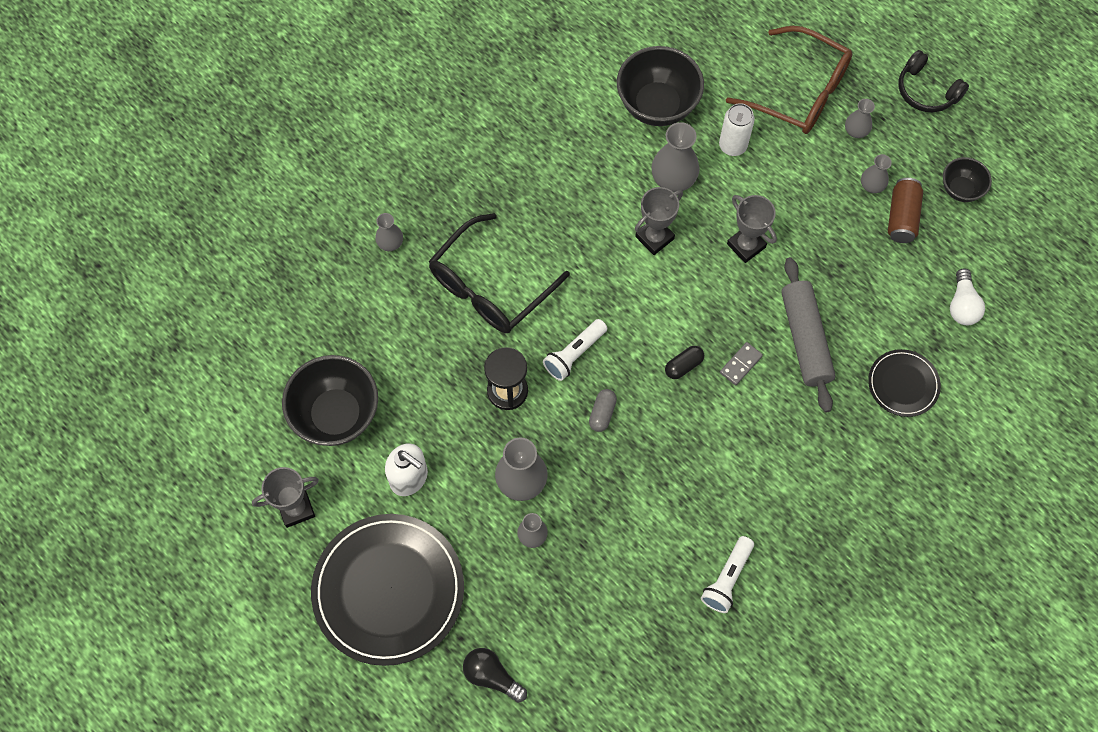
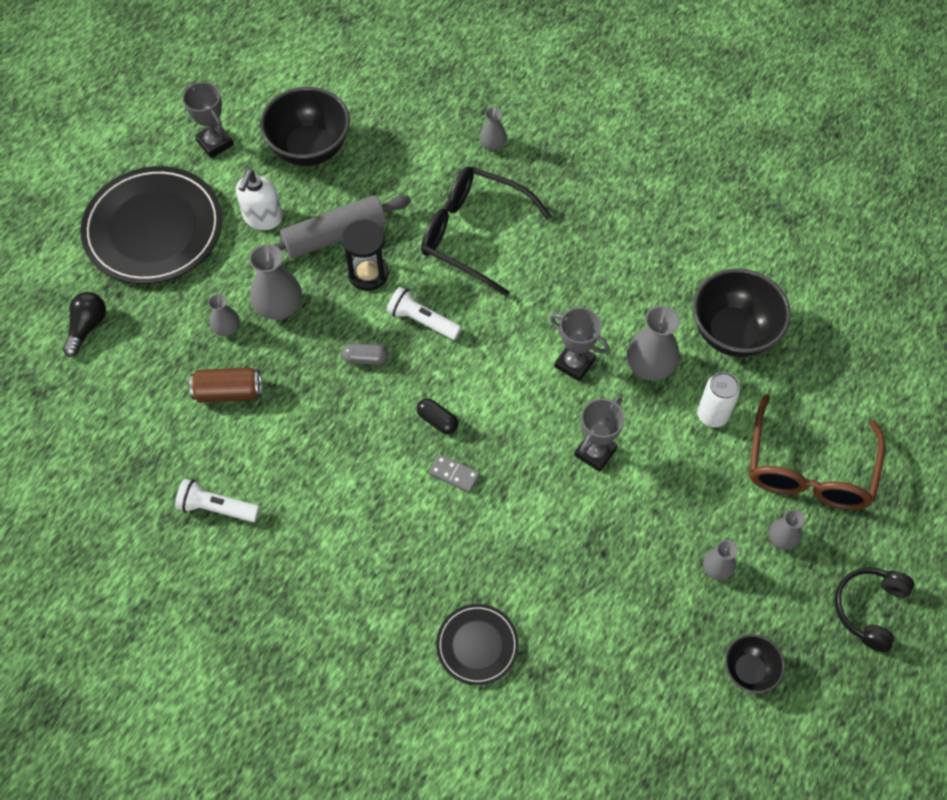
camera: 75 degrees right, 5 degrees down
(805, 339) = (502, 532): grey rolling pin -> grey rolling pin (334, 235)
(902, 217) = (687, 609): brown can -> brown can (228, 392)
(962, 305) = (596, 696): white light bulb -> none

